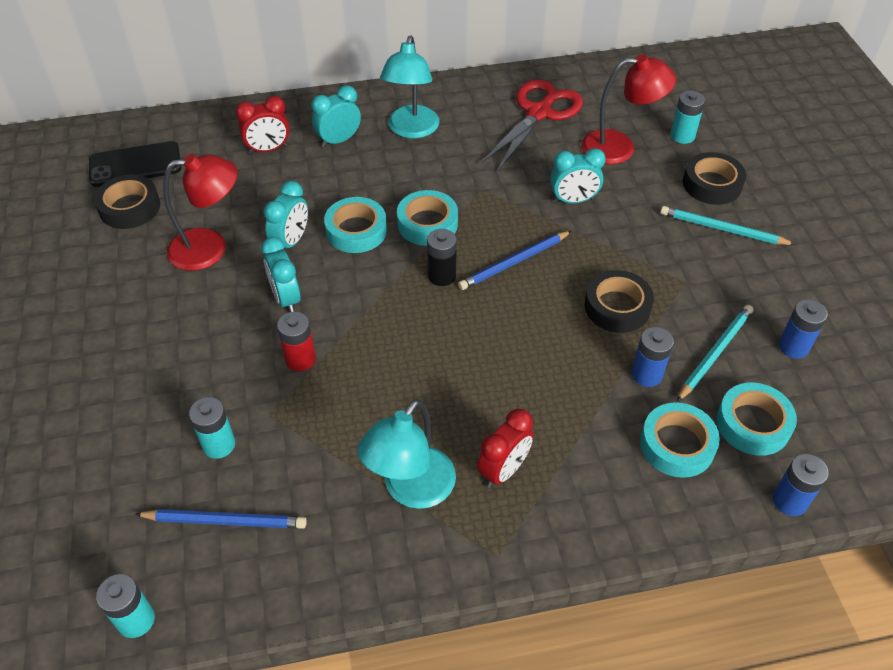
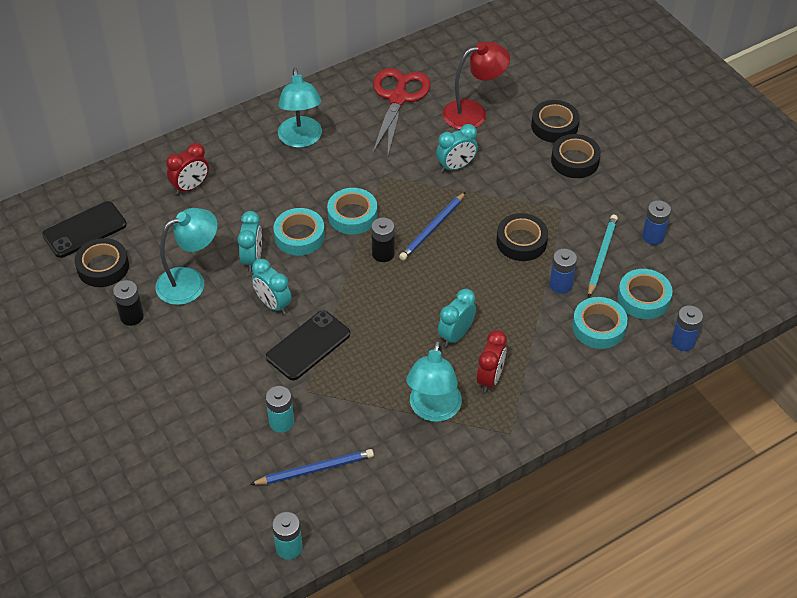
camera: 20 degrees left, 0 degrees up
(126, 268) = (132, 316): none -> black battery
(210, 248) = (190, 282): red lamp -> turquoise lamp
(300, 359) = (308, 345): red battery -> black phone
(339, 140) = (245, 164): turquoise clock -> turquoise clock (455, 335)
(682, 136) = (518, 90): turquoise battery -> none
(722, 229) = (575, 161): turquoise pencil -> black tape

